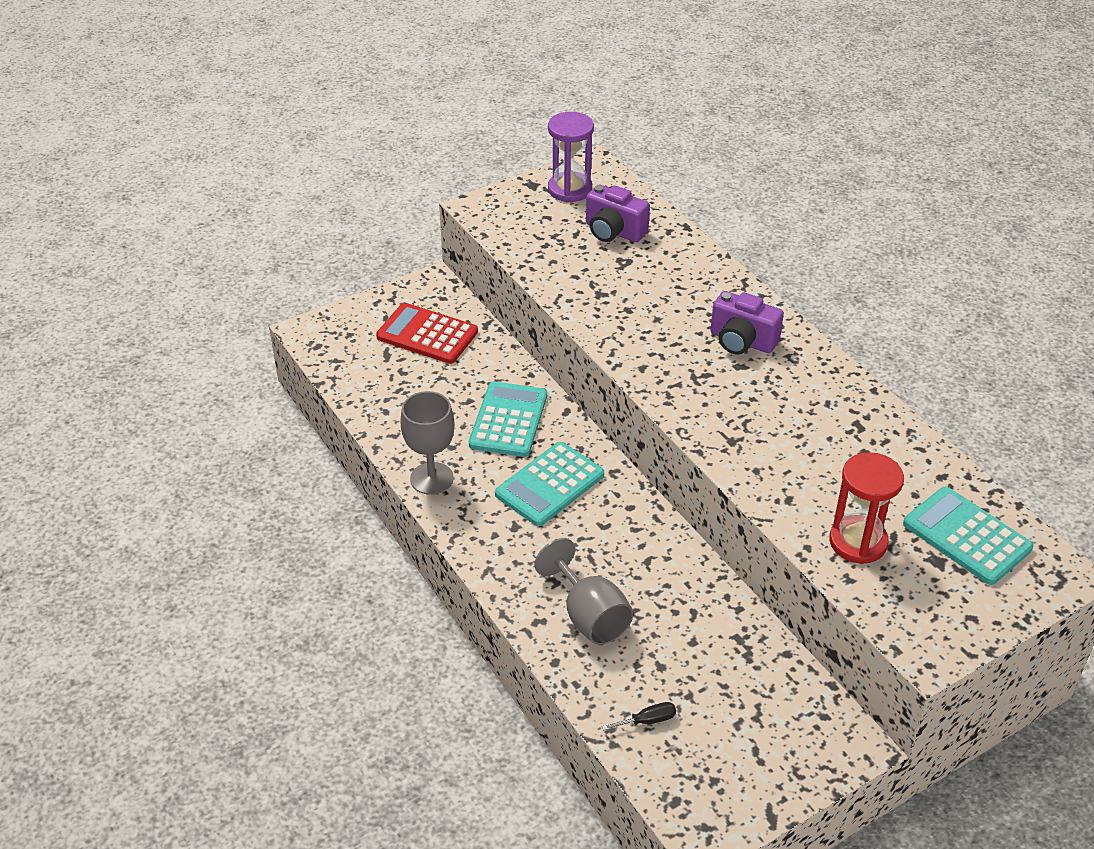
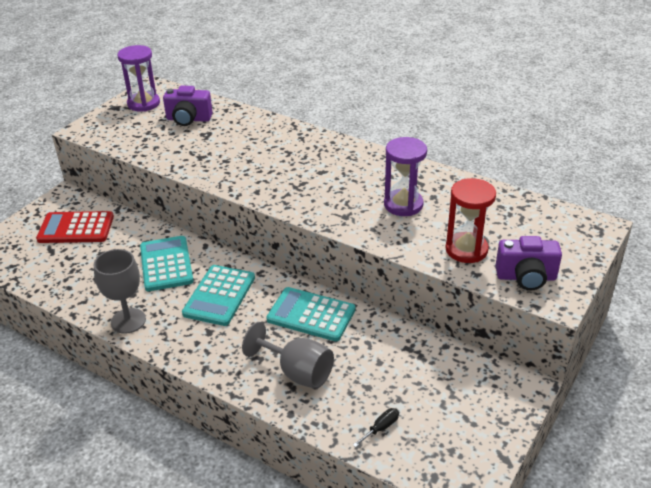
camera: 25 degrees left, 5 degrees down
(742, 341) = (313, 157): purple camera -> purple camera (526, 277)
(816, 450) = (403, 205): none -> purple hourglass
(966, 536) = (528, 224): turquoise calculator -> turquoise calculator (311, 315)

